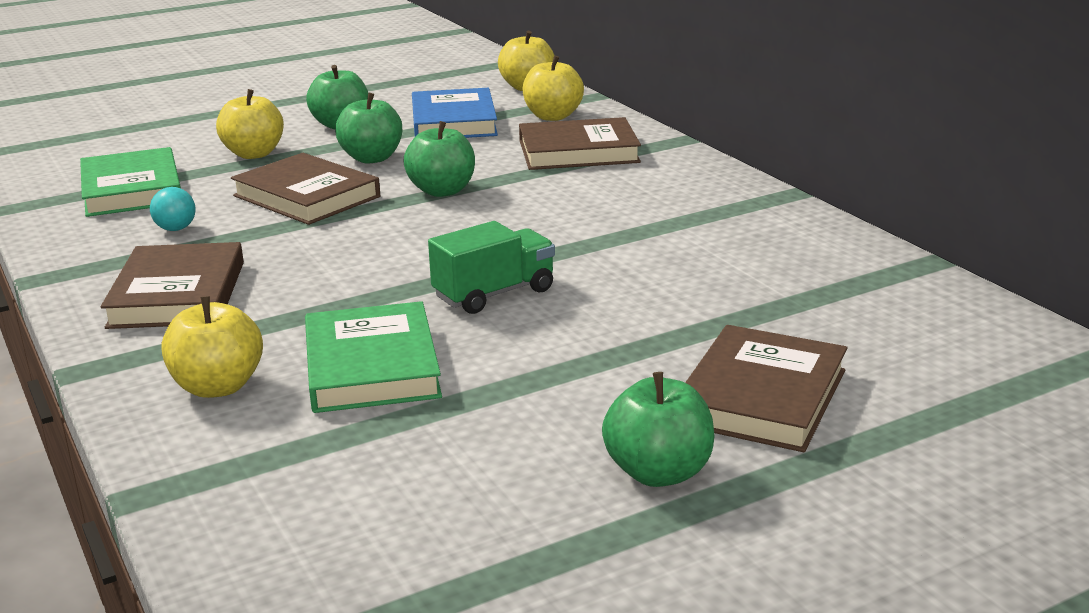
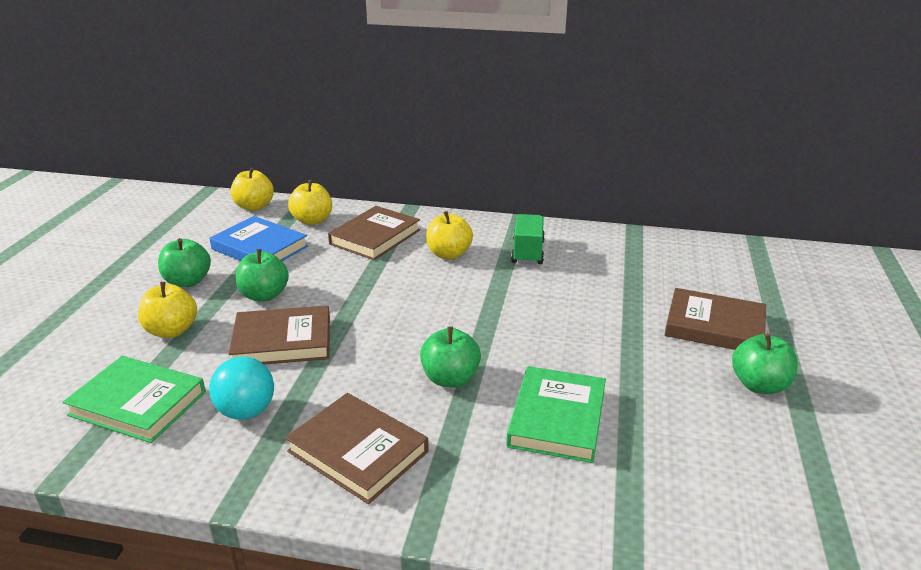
camera: 50 degrees left, 5 degrees up
(176, 229) = (246, 411): turquoise ball -> turquoise ball, size x1.67
(218, 387) = (517, 486): yellow apple -> yellow apple (449, 254)
(371, 366) = (557, 418): green book -> green book turned 75 degrees clockwise
(442, 191) = (356, 296): green apple -> green apple (450, 378)
(494, 294) = (518, 342): green truck -> green truck (527, 252)
(761, 396) = (714, 326): brown book -> brown book turned 45 degrees counterclockwise

